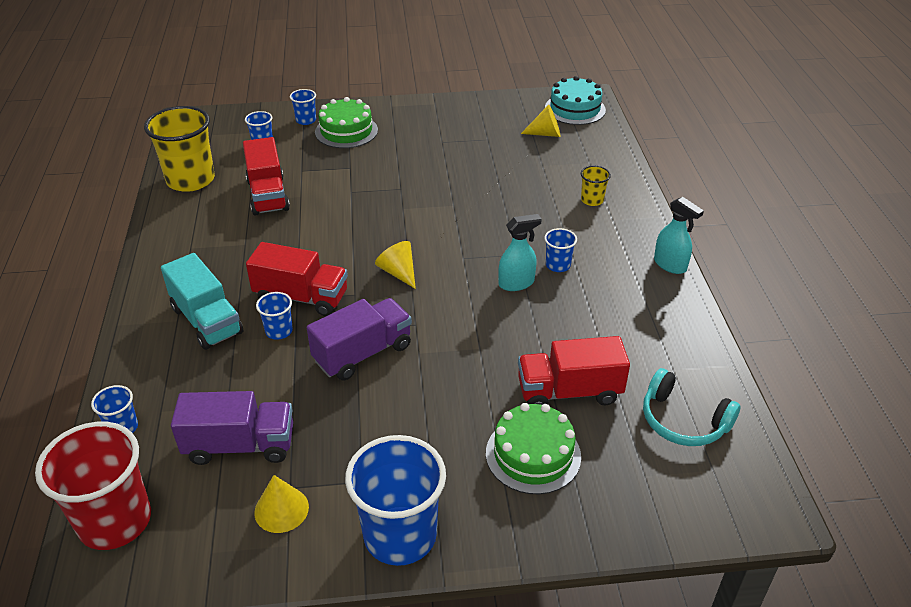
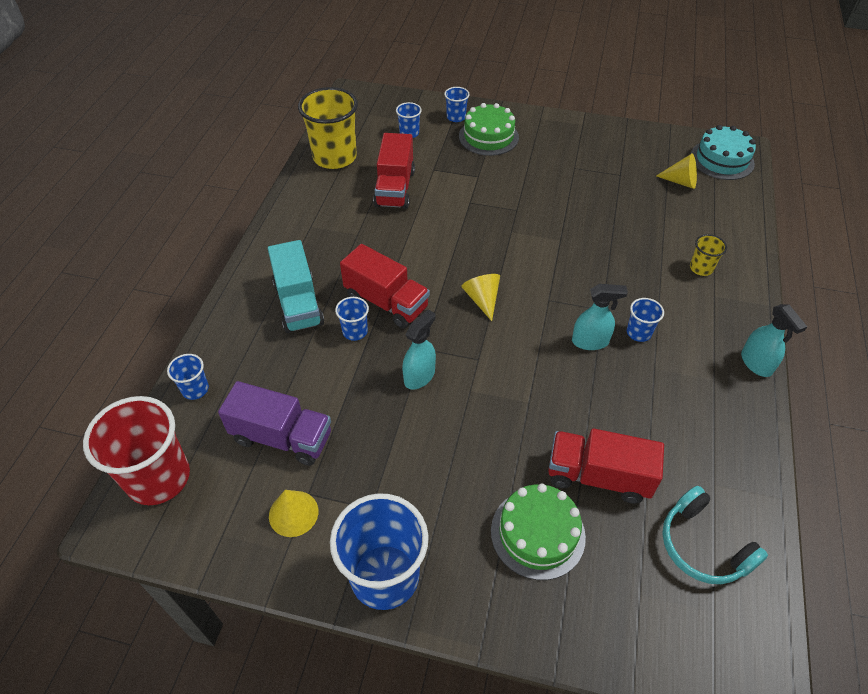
camera: 20 degrees right, 10 degrees up
(363, 353) = (419, 376): purple truck -> turquoise spray bottle

